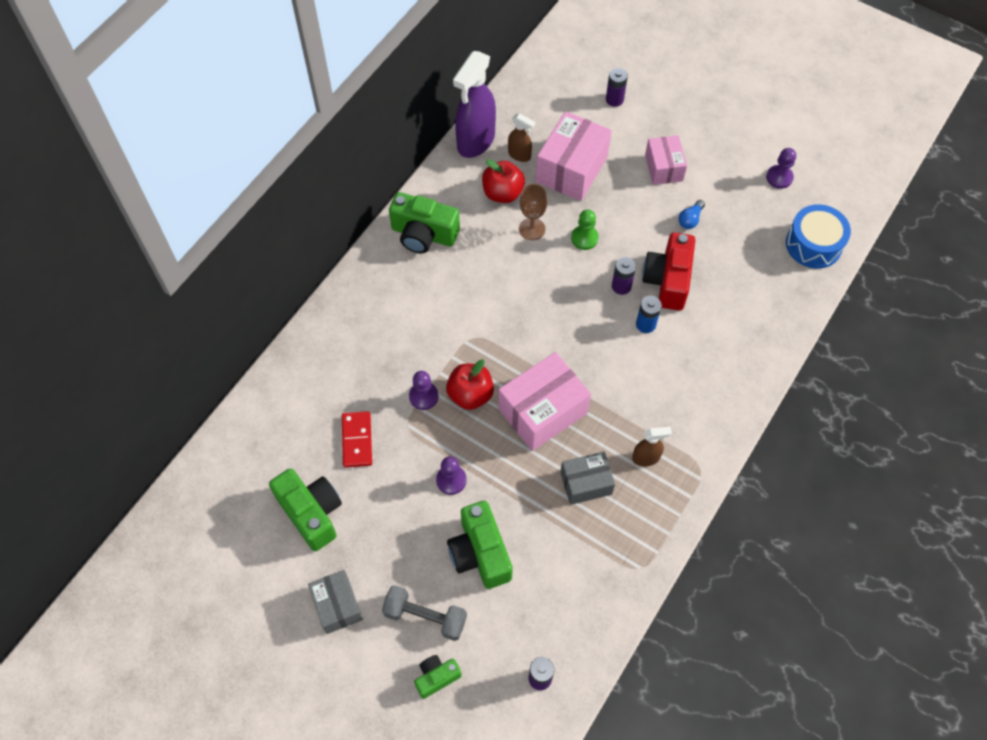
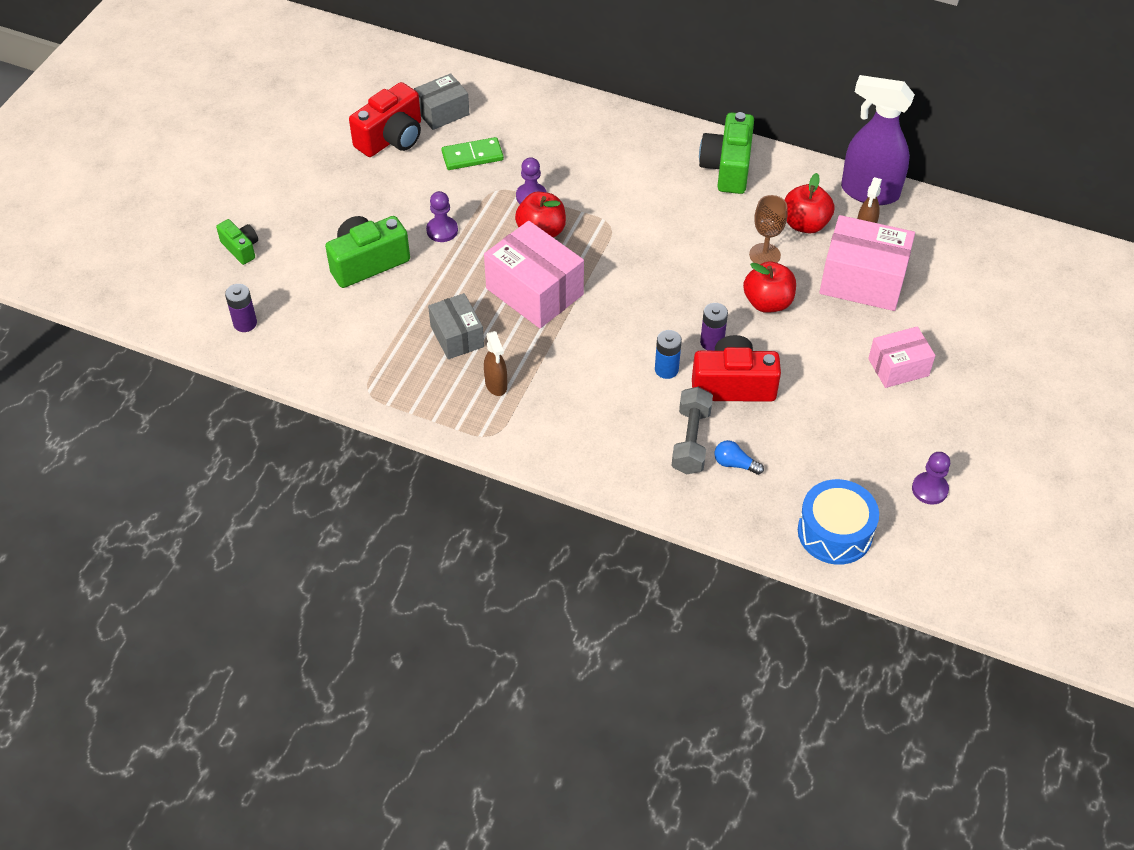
camera: 80 degrees right, 10 degrees down
(311, 513) = (391, 138): green camera -> red camera
(337, 605) = (303, 170): grey box -> grey box (442, 112)
(357, 440) = (472, 156): red domino -> green domino
(425, 617) = (298, 232): grey dumbbell -> grey dumbbell (691, 440)
(584, 238) = (767, 302): green pawn -> red apple
(614, 99) = (986, 309): purple battery -> none
(690, 219) = (829, 400): blue light bulb -> blue light bulb (735, 464)

